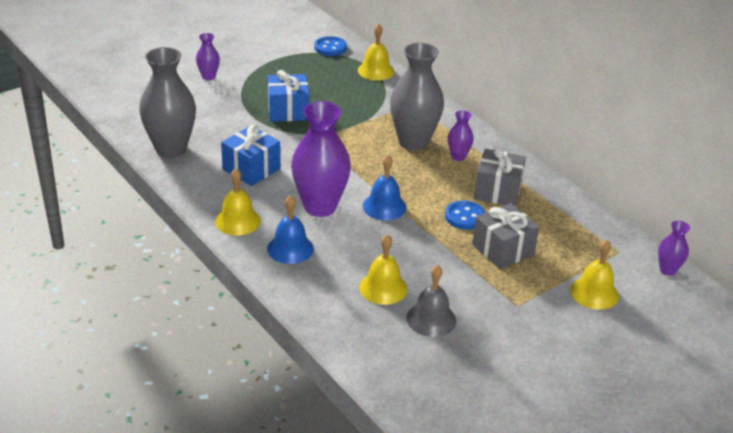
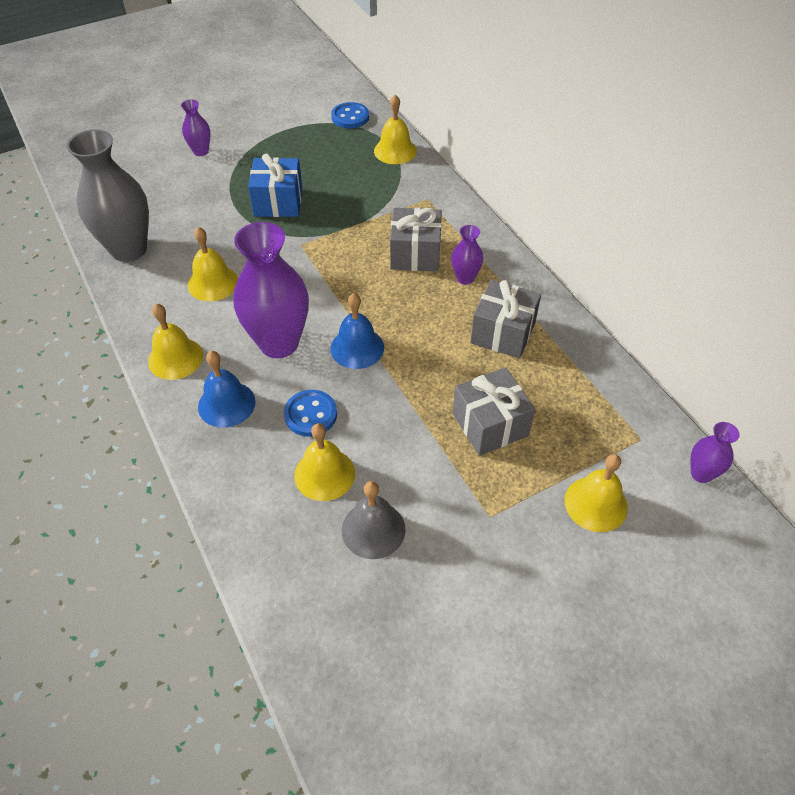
camera: 10 degrees right, 15 degrees up
(251, 169) = (213, 283): blue gift -> yellow bell
(413, 142) = (415, 254): grey vase -> grey gift
(465, 217) = (453, 370): blue button -> blue button (310, 414)

